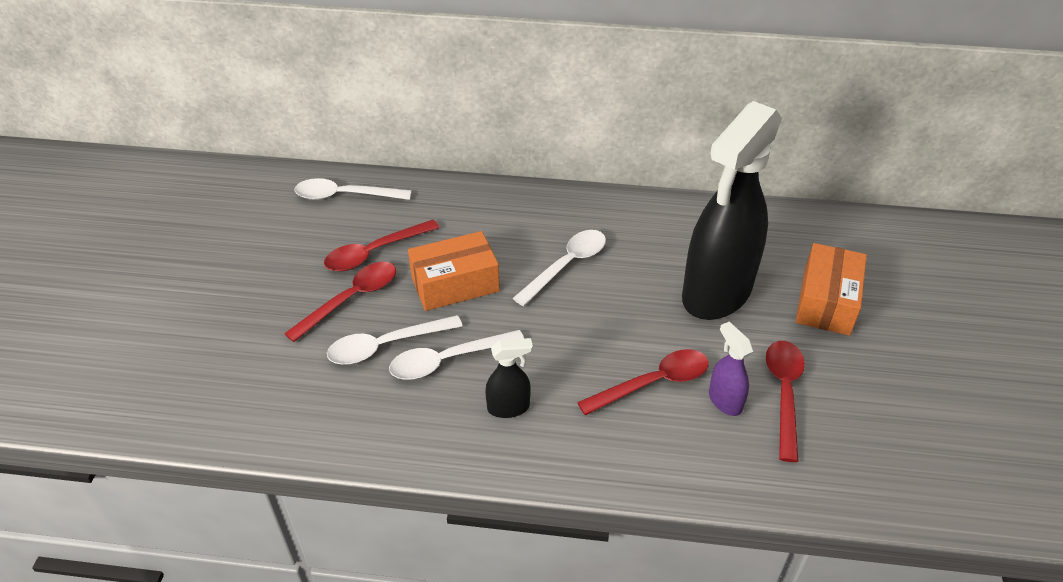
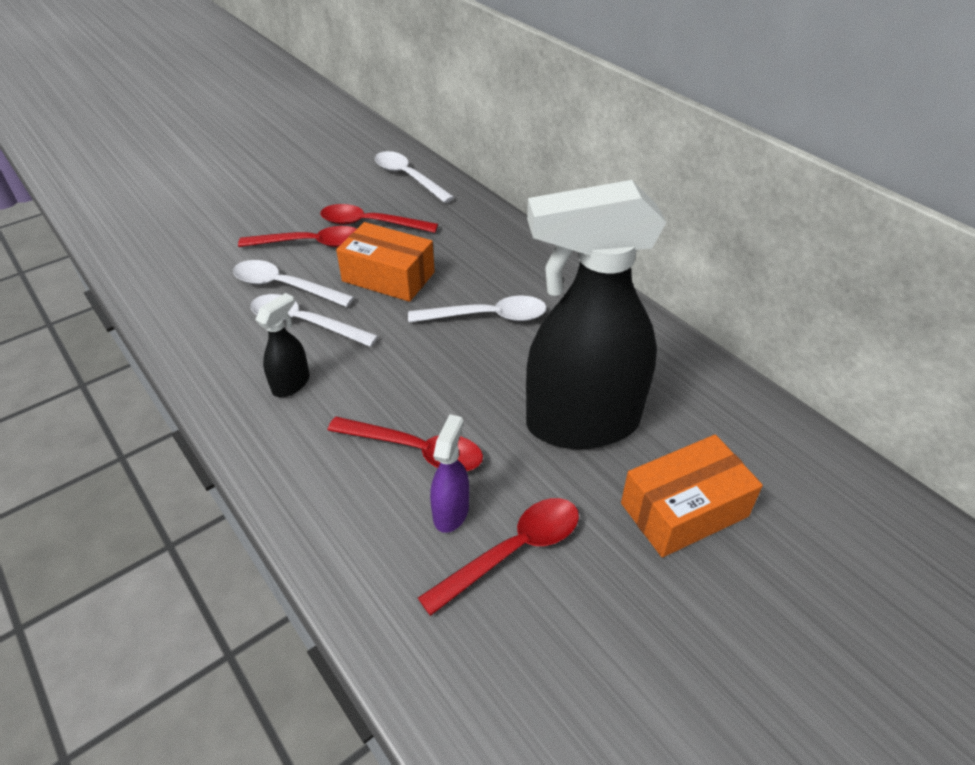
camera: 45 degrees right, 0 degrees up
(509, 407) = (291, 384): black spray bottle -> black spray bottle turned 90 degrees counterclockwise

